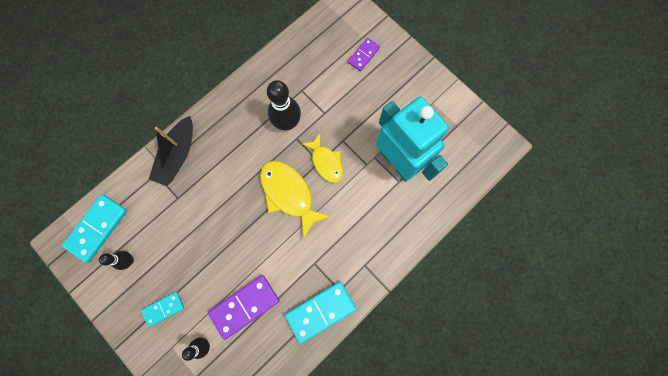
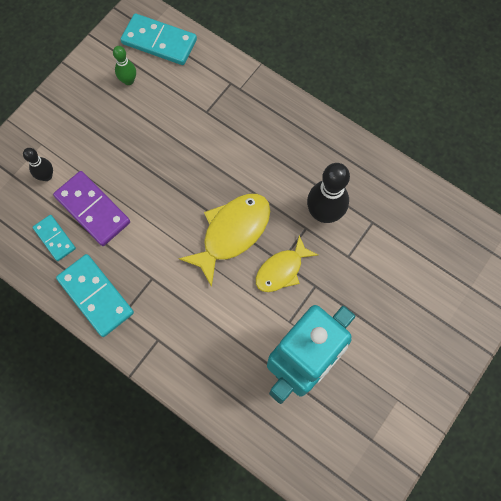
camera: 80 degrees right, 5 degrees down
(129, 260) = (128, 81): black bowling pin -> green bowling pin
(164, 309) = (81, 127): turquoise domino -> turquoise domino (54, 238)
(177, 155) = (256, 100): black boat -> none
(363, 55) = (443, 293): purple domino -> none

